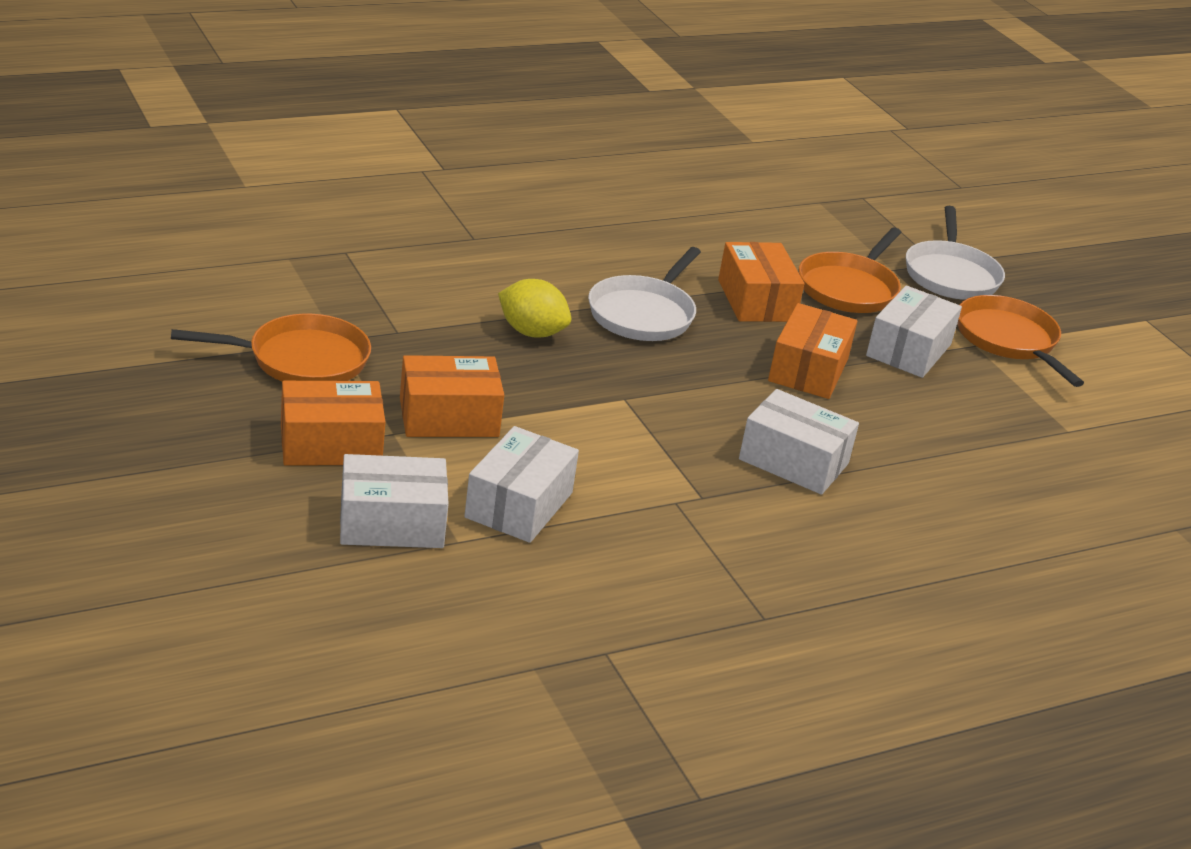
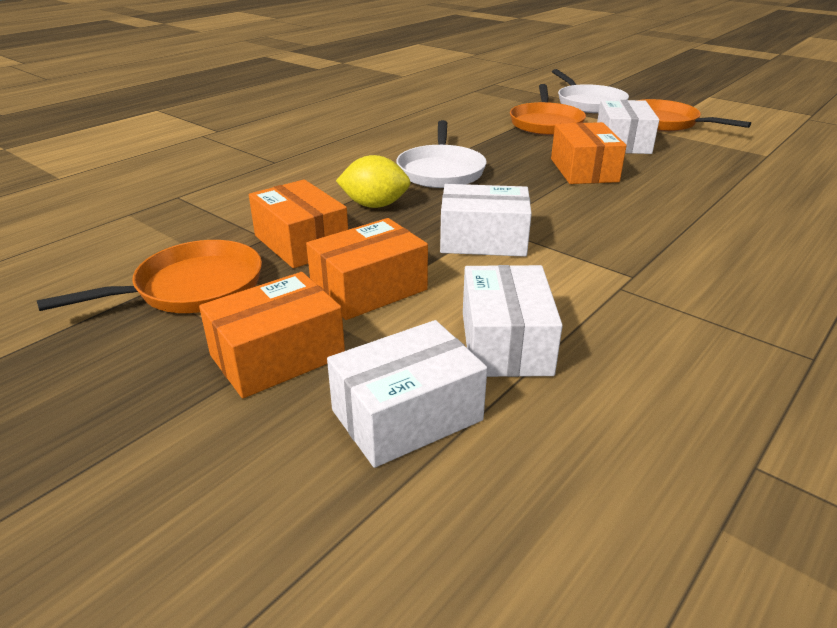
camera: 20 degrees left, 0 degrees up
(756, 300) = (502, 144): orange box -> orange box (301, 243)
(793, 461) = (655, 227): white box -> white box (483, 240)

